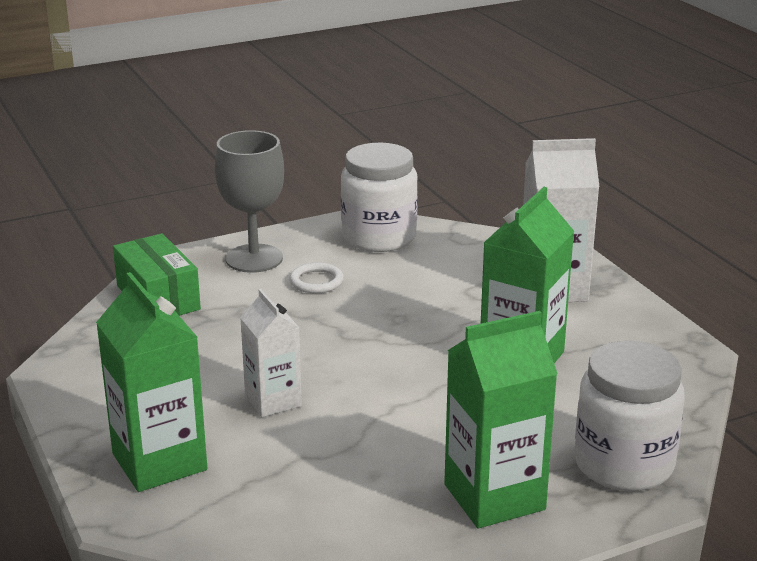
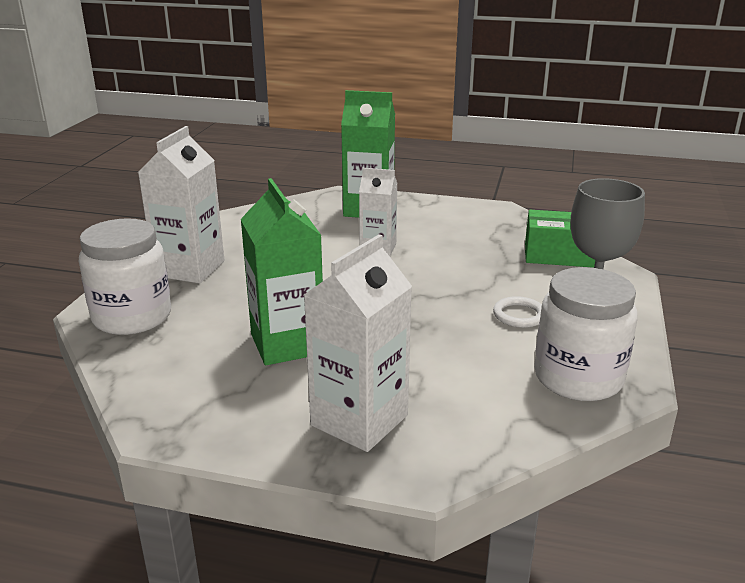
camera: 130 degrees right, 0 degrees up
(494, 497) = (190, 268): green carton -> white carton

